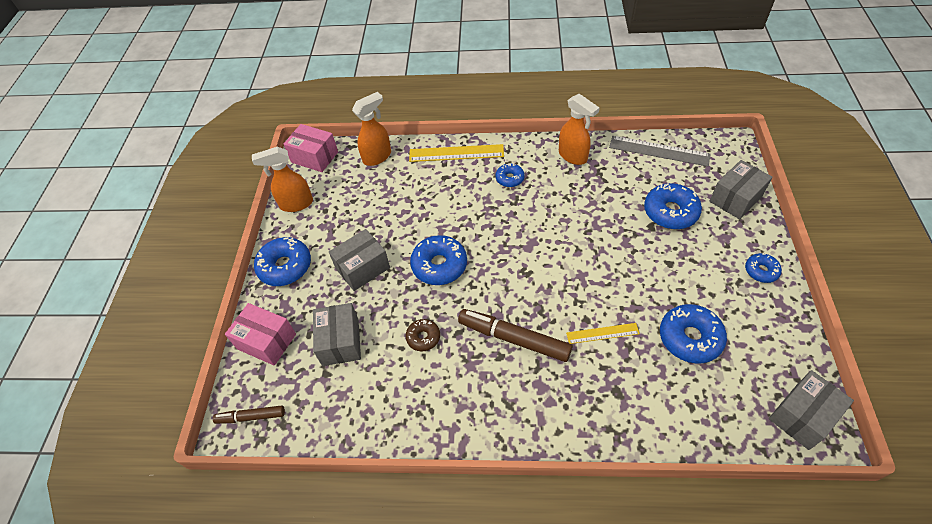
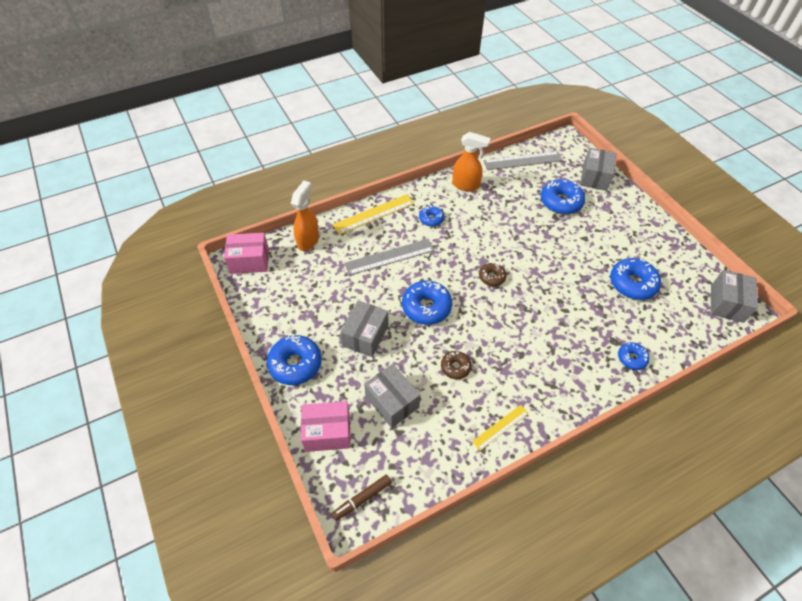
camera: 35 degrees left, 0 degrees up
(296, 204) = (264, 308): orange spray bottle -> none
(440, 201) = (389, 257): none -> grey ruler
(514, 339) = (521, 337): brown marker -> none
(529, 263) = (492, 277): none -> brown donut
(602, 333) = (577, 305): yellow ruler -> yellow ruler (500, 427)
(761, 271) = (642, 220): blue donut -> blue donut (631, 358)

